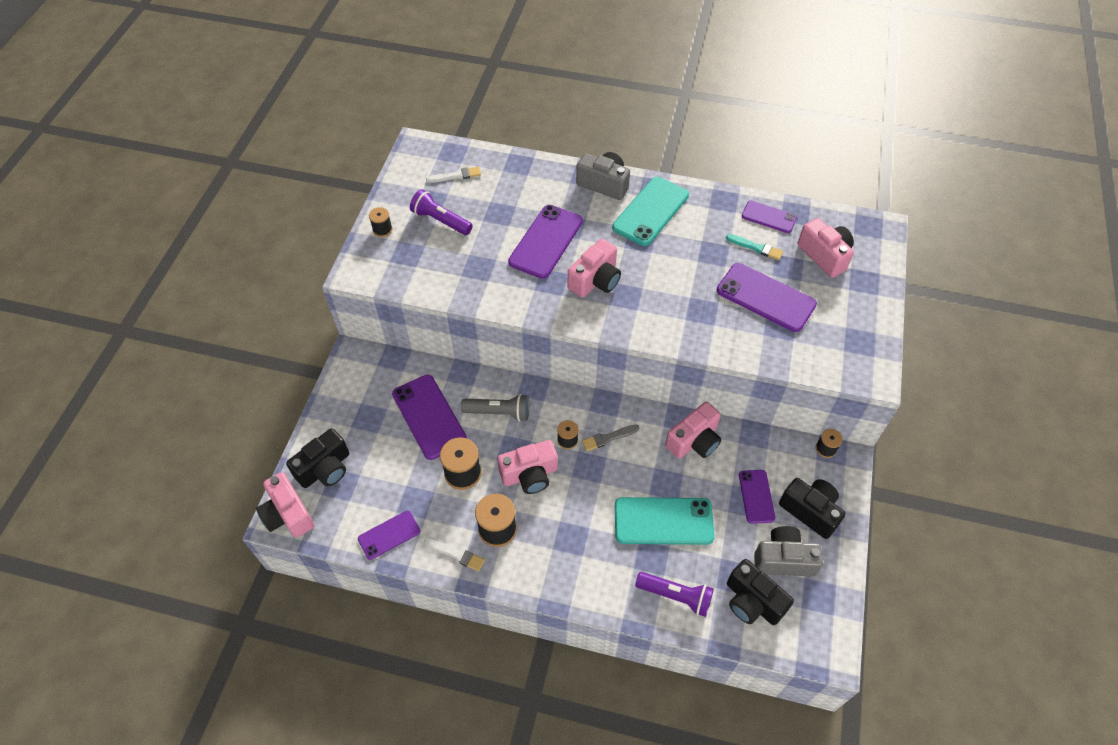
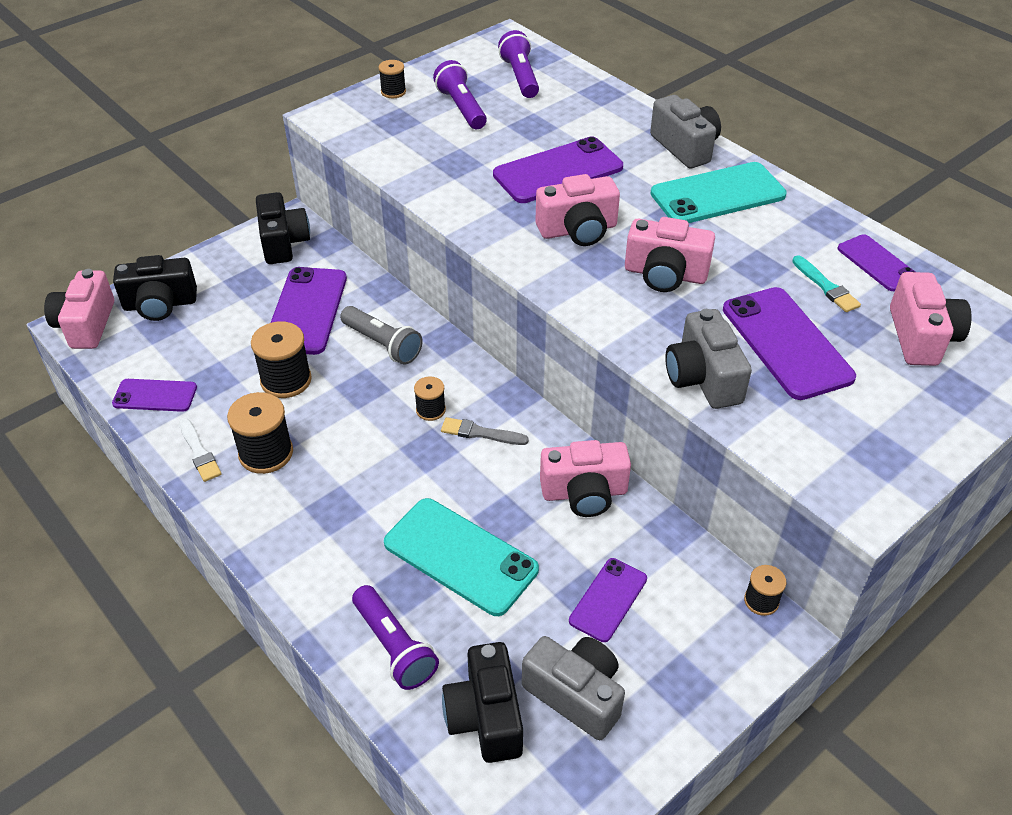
camera: 35 degrees right, 10 degrees down
(456, 176) = (520, 77): white brush -> purple flashlight
(530, 475) = (354, 421): pink camera -> pink camera (665, 274)
(743, 345) = (703, 378): none -> grey camera
(810, 511) = (668, 661): black camera -> black camera (283, 242)

